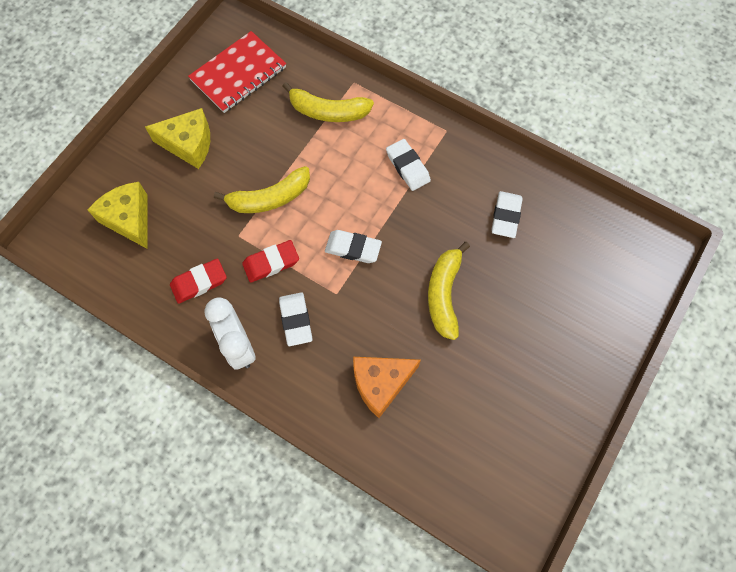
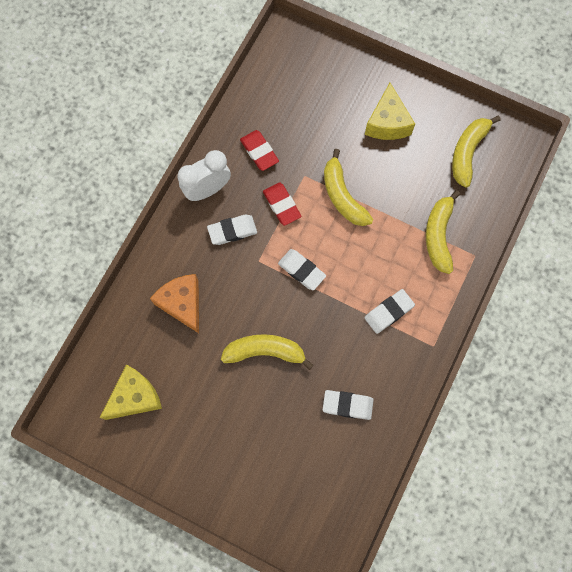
camera: 85 degrees right, 5 degrees up
(129, 219) = (310, 90): yellow cheese -> yellow cheese (135, 397)
(238, 74) = (467, 152): red notebook -> yellow banana
(353, 248) = (301, 270): white eraser -> white eraser turned 60 degrees counterclockwise

